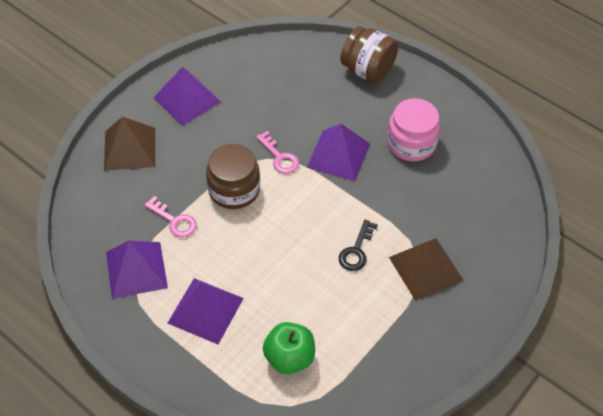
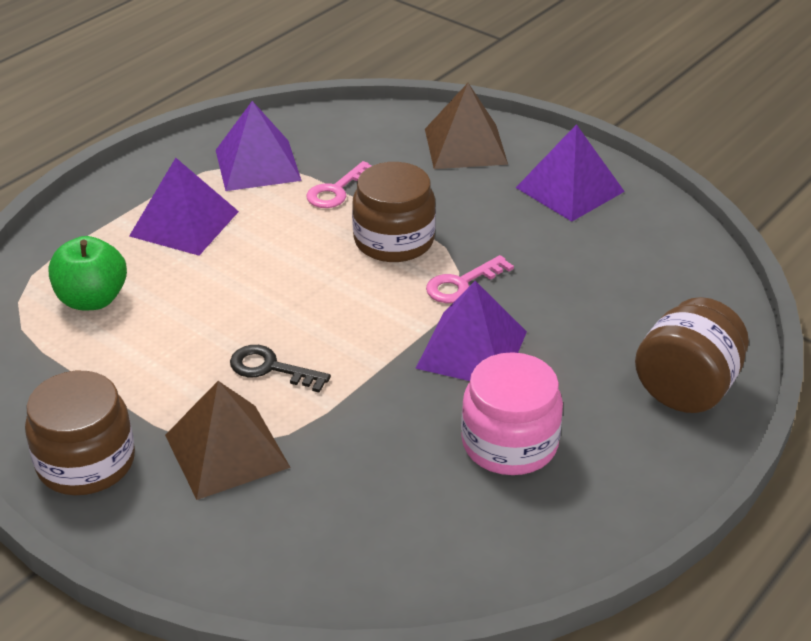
camera: 90 degrees right, 15 degrees down
(440, 338) = (86, 462): none -> brown jar

